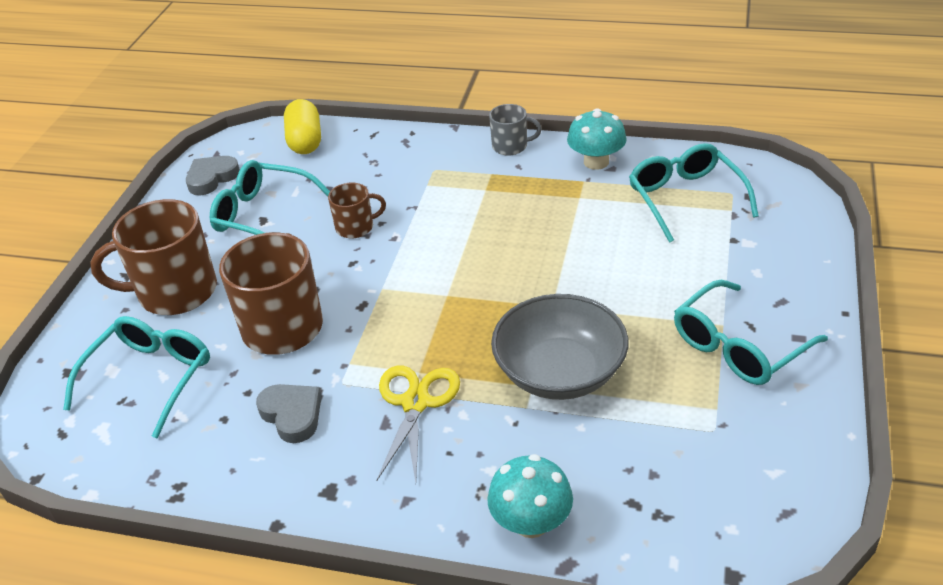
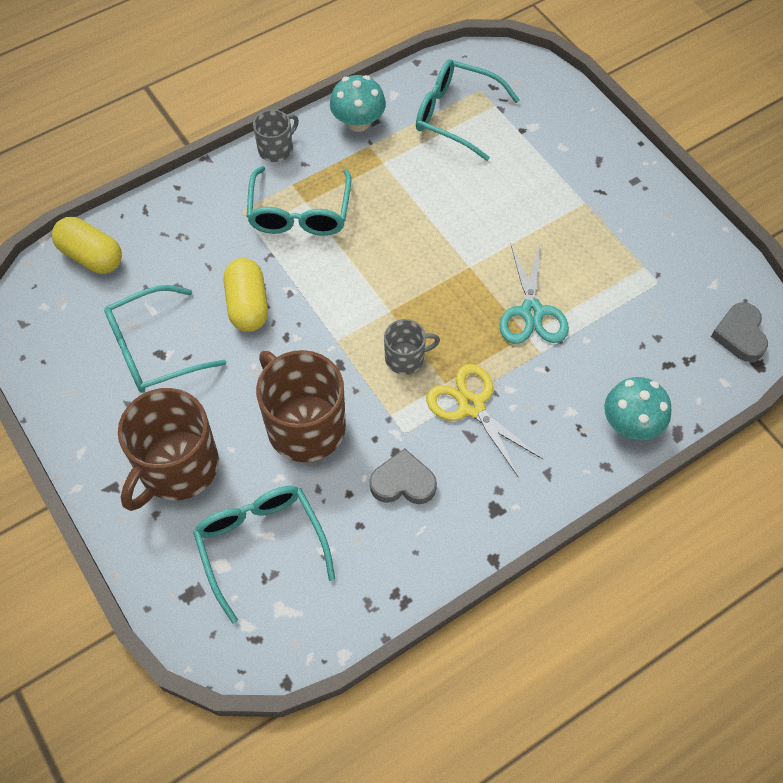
camera: 50 degrees left, 20 degrees up
(212, 178) = (55, 349): grey heart -> grey heart (740, 335)
(356, 227) = (248, 305): brown mug -> yellow capsule
(414, 334) = (406, 358): none -> grey mug
(560, 372) = (531, 312): grey bowl -> turquoise scissors
(738, 346) = (610, 212): turquoise glasses -> turquoise glasses (300, 213)

